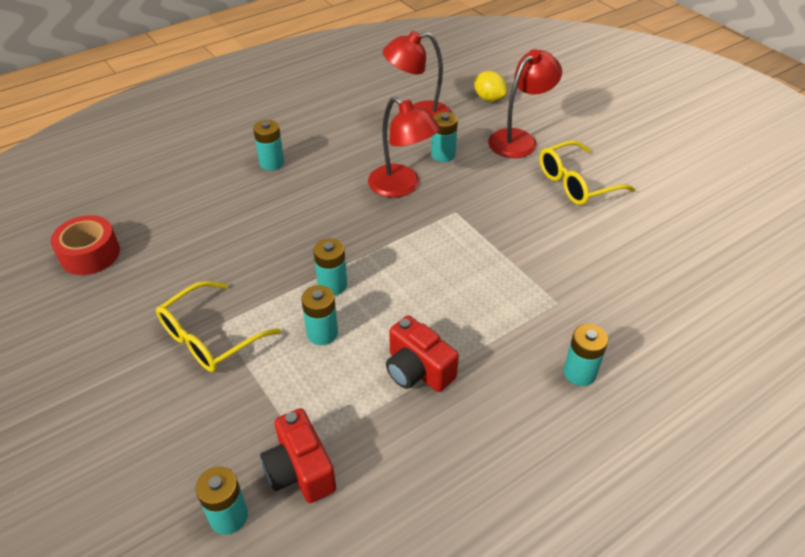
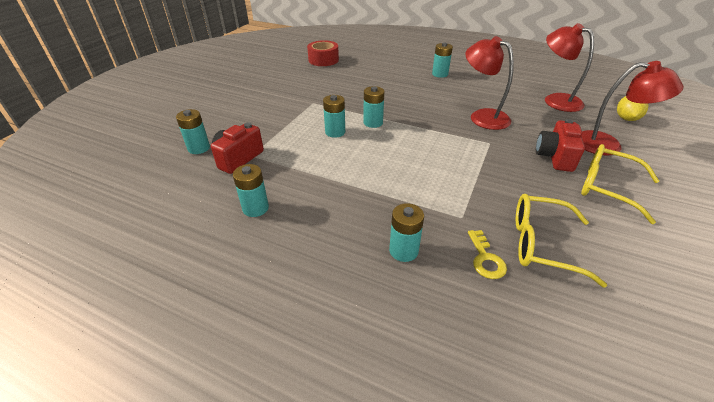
camera: 60 degrees right, 5 degrees down
(210, 337) = (302, 103): yellow glasses -> yellow glasses (542, 244)
(401, 187) = (482, 116): red lamp -> red lamp turned 120 degrees clockwise
(417, 370) = (338, 174): red camera -> red camera (555, 157)
(443, 155) = (535, 120): turquoise battery -> turquoise battery (255, 208)
(619, 318) = (485, 259): none -> yellow key

